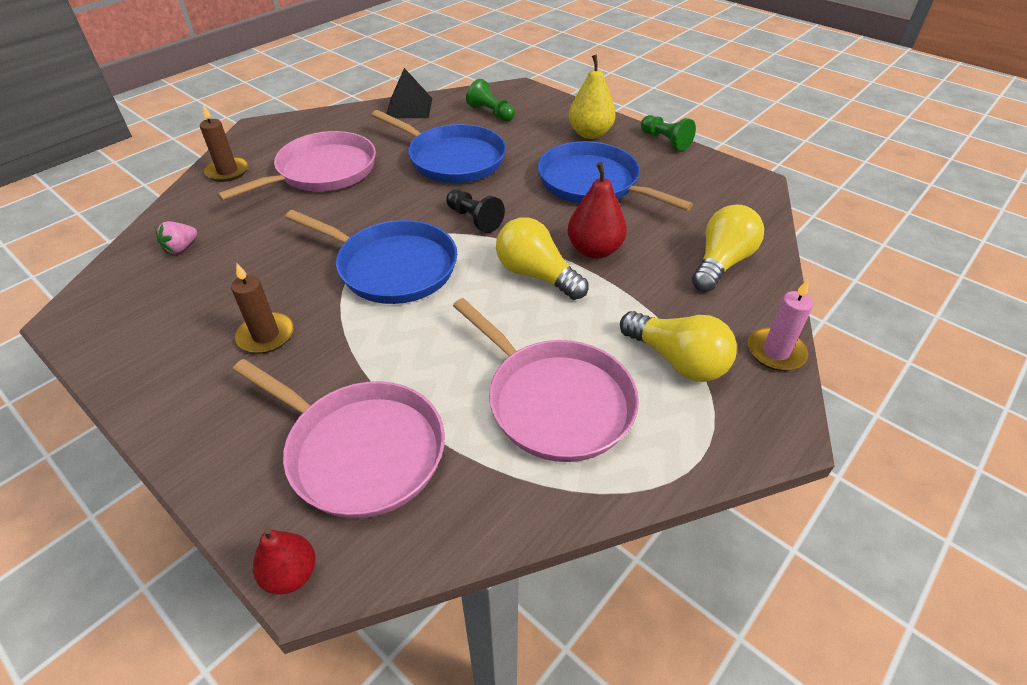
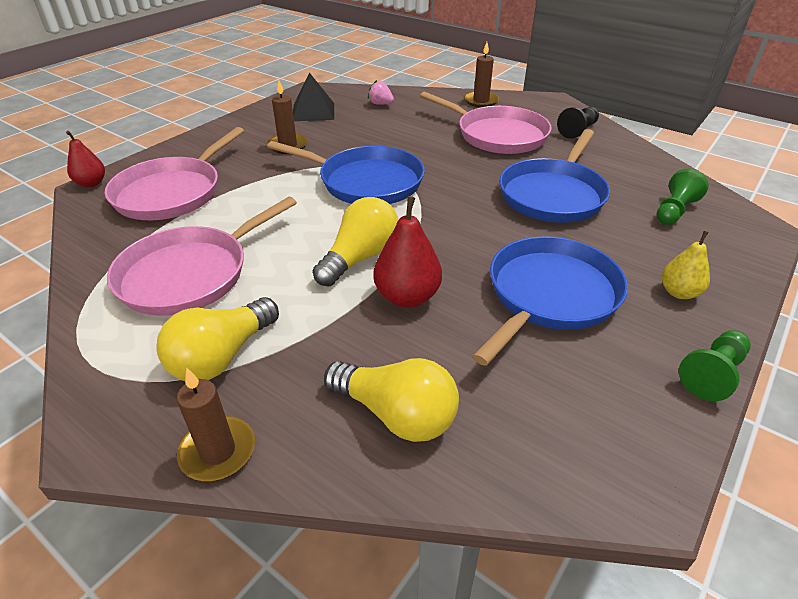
camera: 85 degrees right, 5 degrees down
(392, 267) = (366, 182): blue pan -> blue pan turned 90 degrees counterclockwise
(409, 107) = (644, 160): black pyramid -> black pyramid (313, 111)
(474, 219) = (446, 216): black pawn -> black pawn (578, 130)
(590, 134) = (679, 292): yellow pear -> yellow pear, size x0.65
(775, 352) = (218, 451): pink candle -> brown candle

